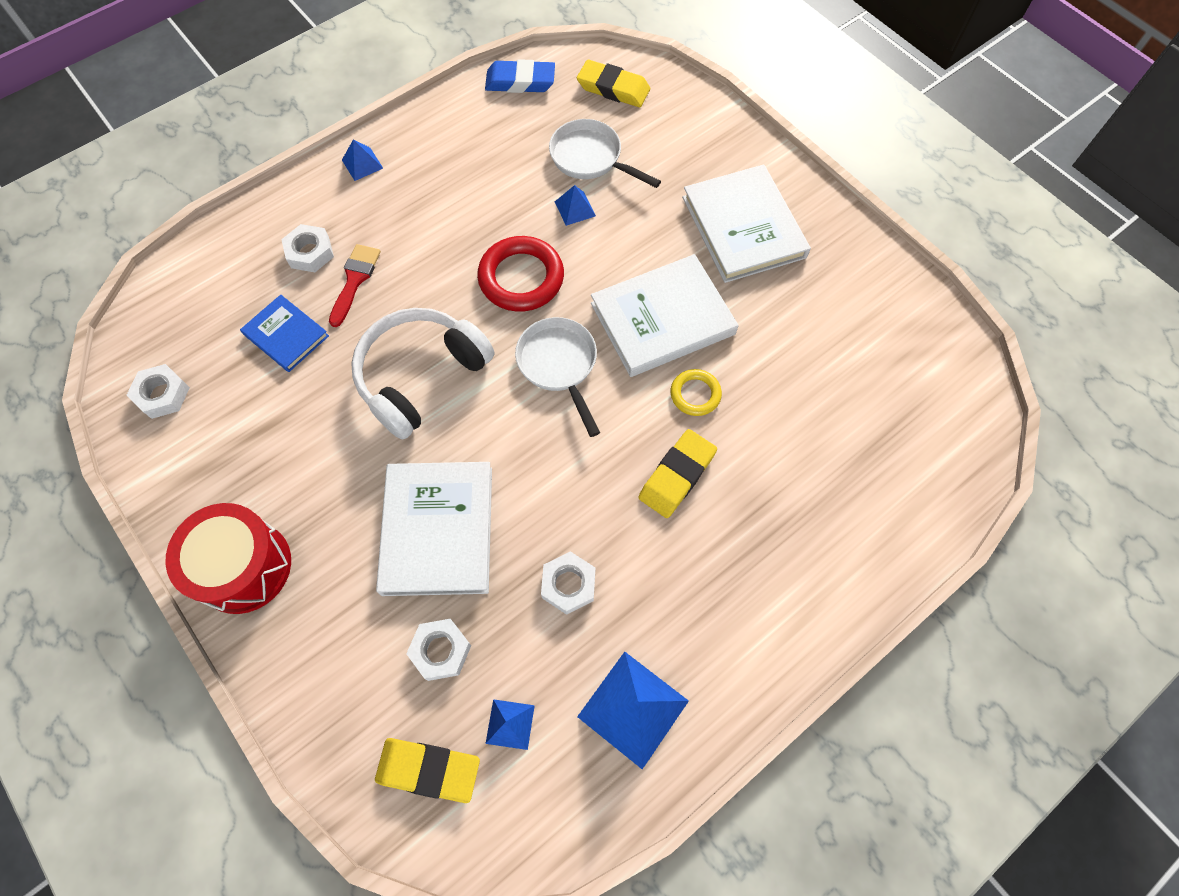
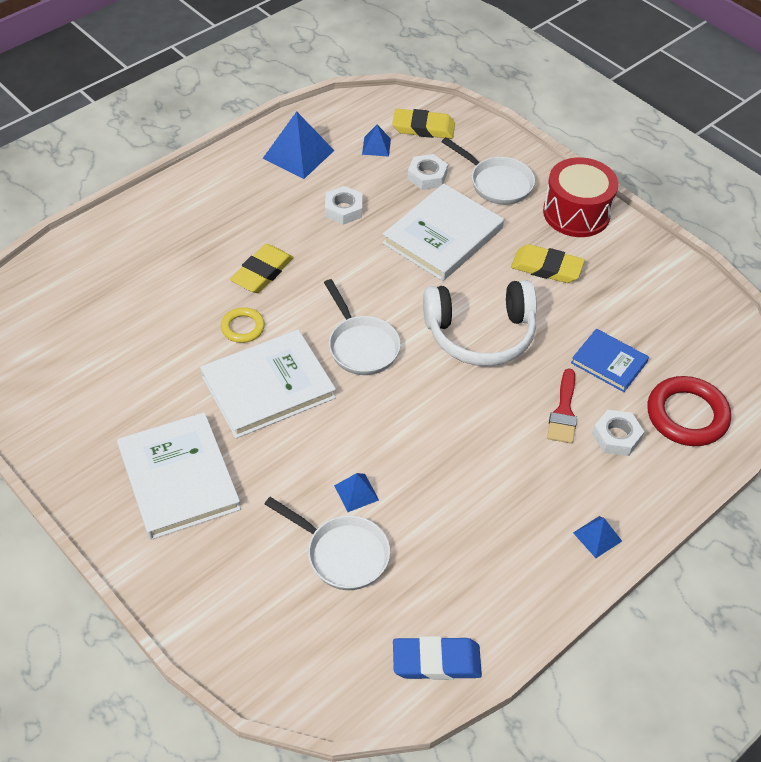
camera: 175 degrees right, 15 degrees down
(162, 394) = (693, 314): white nut -> none
(340, 632) = (497, 183): none -> white pan
(421, 376) = (480, 334): white headphones -> white headphones turned 45 degrees clockwise
(437, 530) = (443, 236): white book -> white book turned 45 degrees clockwise
(521, 278) = (404, 419): red ring -> red ring (687, 415)
(613, 88) = (317, 656): yellow eraser -> yellow eraser (546, 267)

